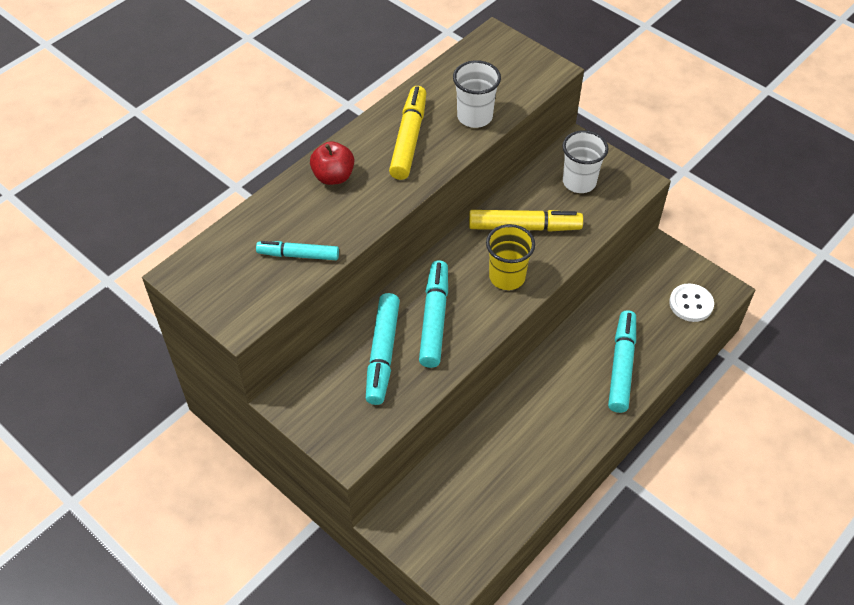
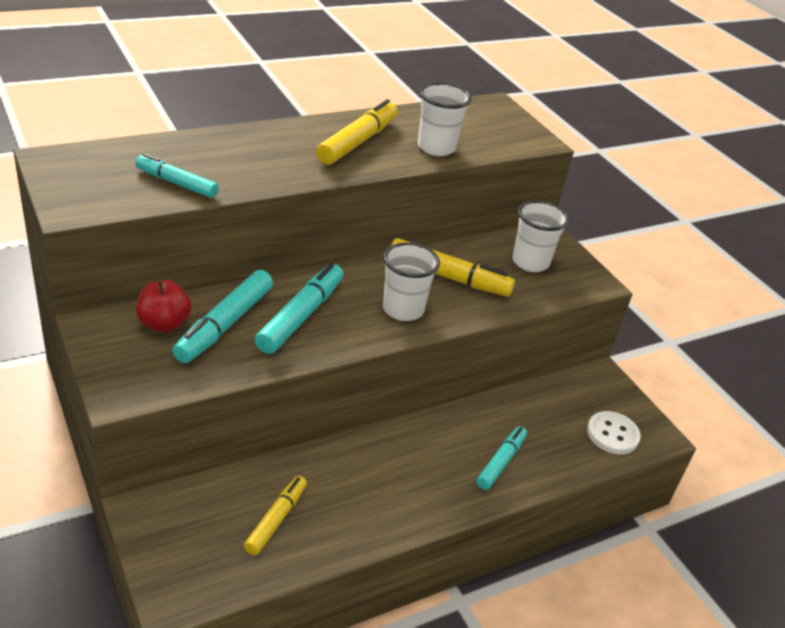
camera: 15 degrees right, 15 degrees down
(333, 176) = (261, 143): red apple -> red apple (164, 324)
(488, 487) = (276, 519): none -> yellow marker
(507, 277) = (403, 309): yellow cup -> white cup
(621, 366) = (501, 462): turquoise marker -> turquoise marker, size x0.65

